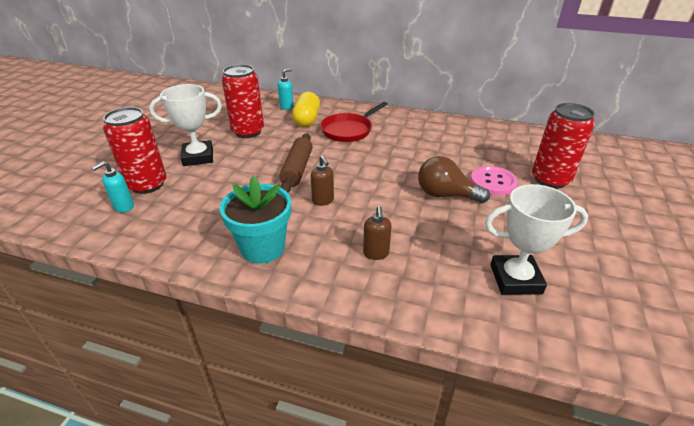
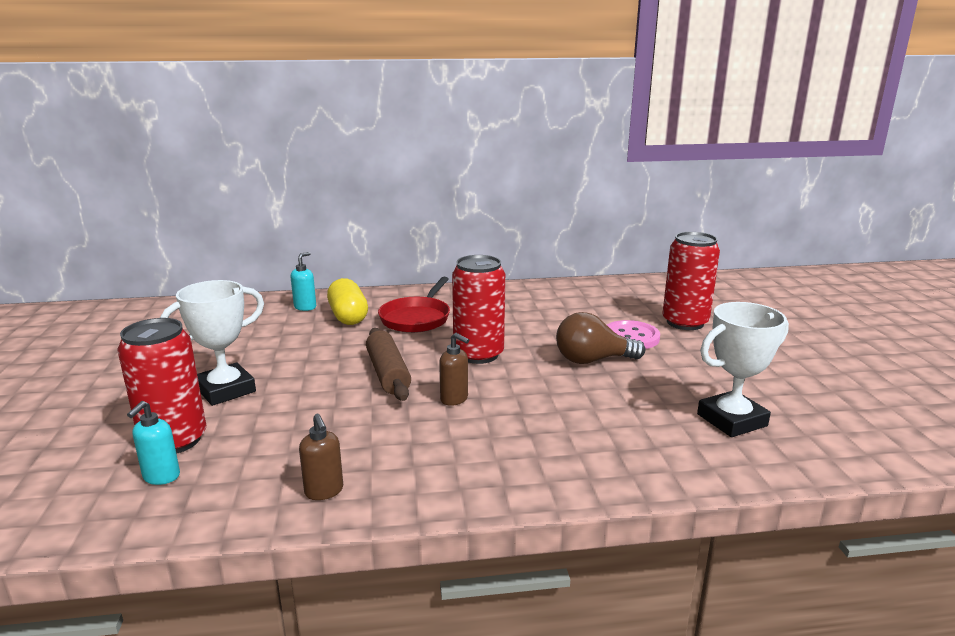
camera: 25 degrees left, 15 degrees down
(248, 132) = (275, 345): red can -> red can (478, 354)
(263, 248) = (424, 469): turquoise flower pot -> none
(376, 254) = (569, 436): brown soap dispenser -> brown soap dispenser (324, 491)

